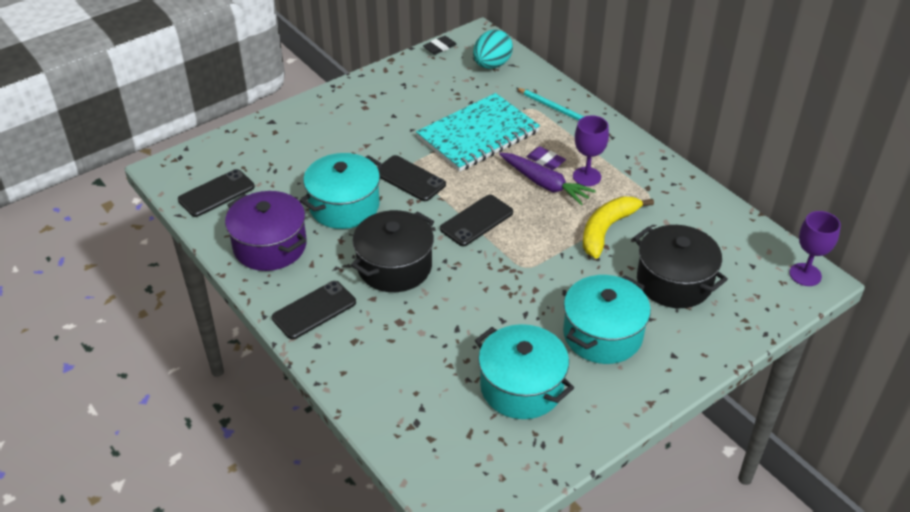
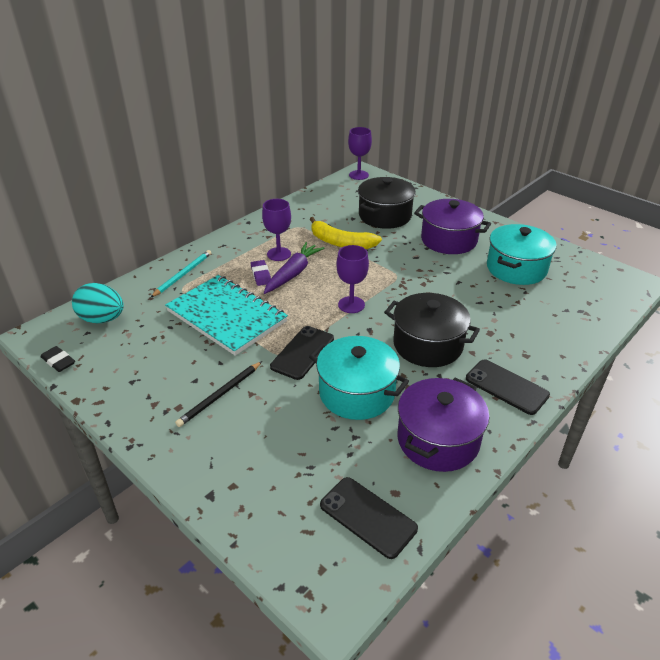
camera: 100 degrees left, 5 degrees down
(370, 128) = (220, 395): none -> black pencil
(477, 221) = (351, 305): black phone -> purple goblet
(545, 160) = (261, 275): purple eraser -> purple eraser turned 45 degrees counterclockwise
(602, 334) = (449, 240): turquoise pot -> purple pot

